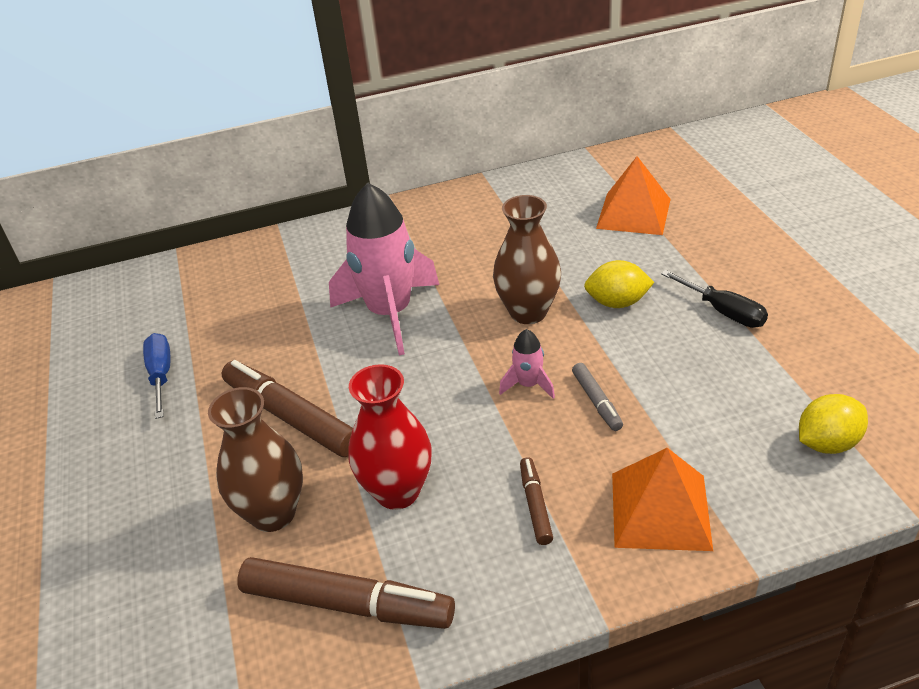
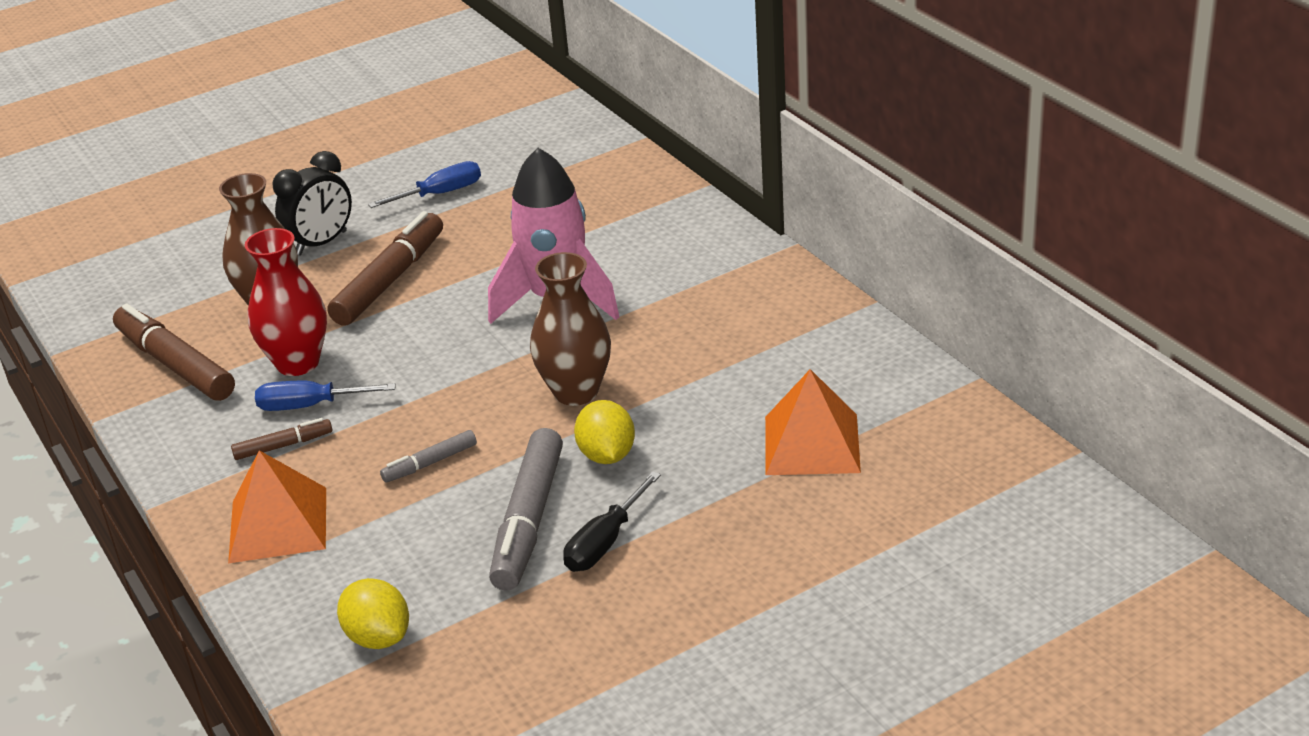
camera: 75 degrees right, 5 degrees down
(183, 468) = (321, 243): none -> black clock
(346, 603) = (176, 365): brown marker -> brown marker turned 135 degrees clockwise
(476, 482) = (311, 406): none -> blue screwdriver
(528, 385) = (451, 413): pink rocket -> none
(688, 348) = (529, 520): none -> grey marker

